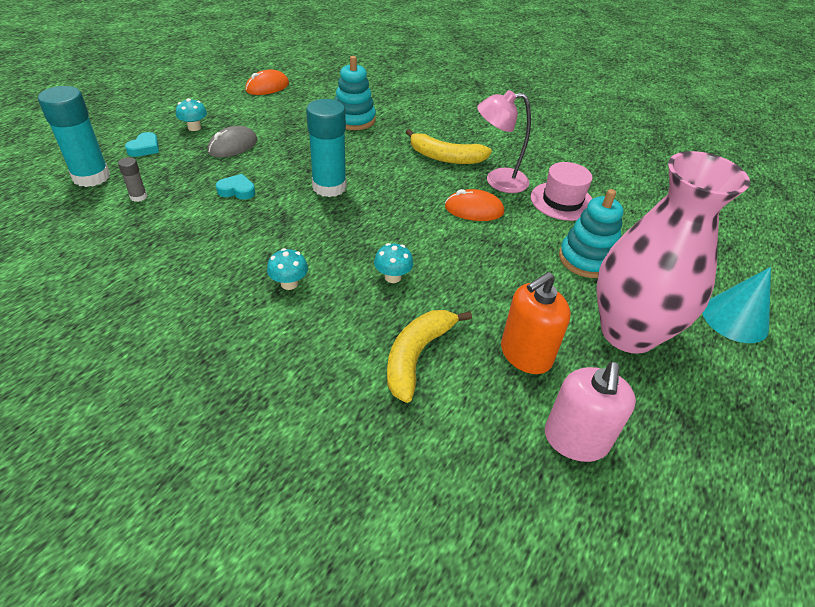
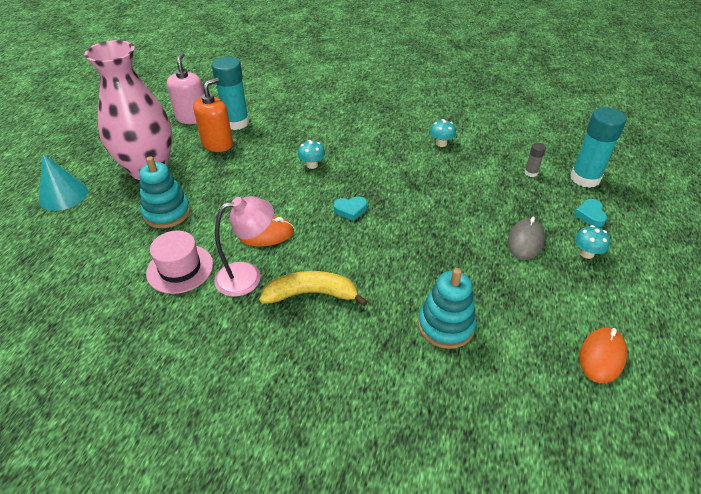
camera: 165 degrees right, 0 degrees up
(237, 190) = (470, 197): turquoise heart -> turquoise heart (350, 210)
(289, 283) = (374, 146): turquoise mushroom -> turquoise mushroom (441, 143)
(329, 187) = (402, 221): turquoise glue stick -> turquoise glue stick (236, 123)
(417, 356) = (280, 130): yellow banana -> none

